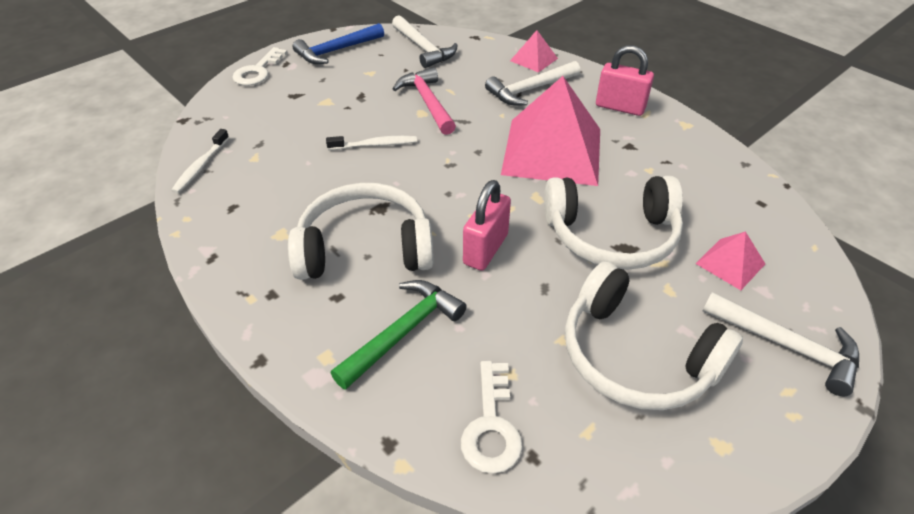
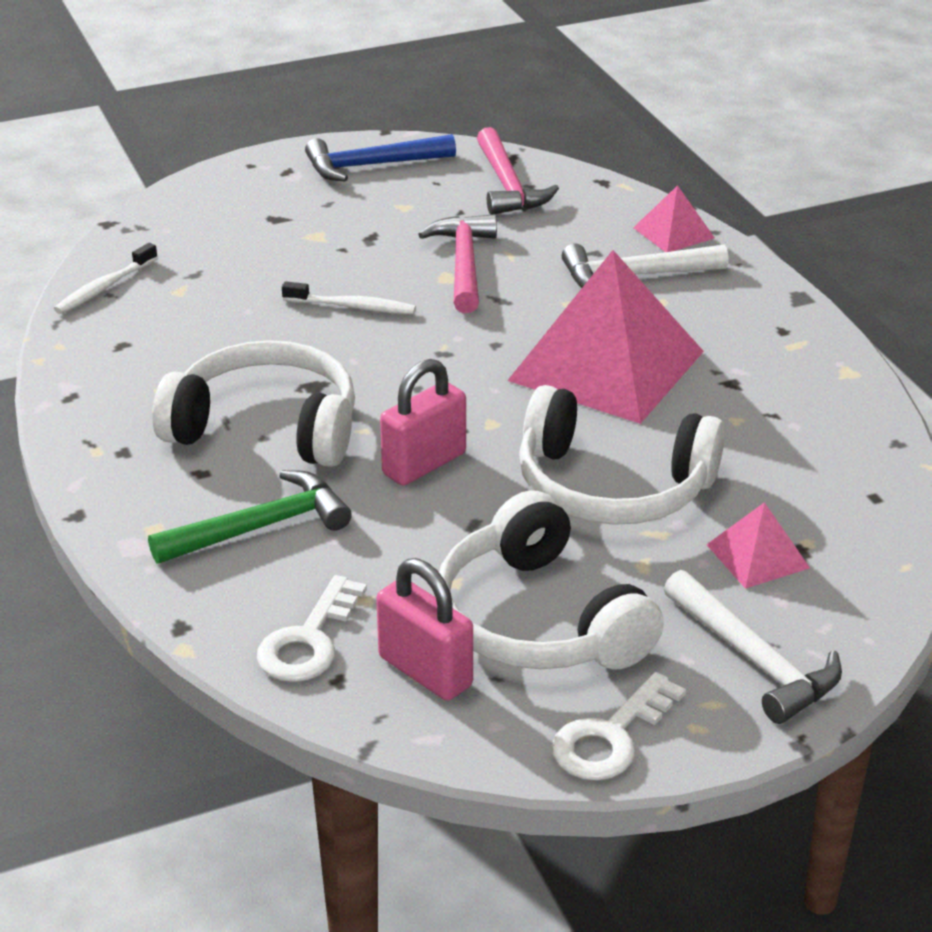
camera: 20 degrees right, 10 degrees down
(258, 71) = (241, 175): white key -> white key (610, 737)
(423, 48) = (508, 185): white hammer -> pink hammer
(620, 107) = (760, 327): pink padlock -> pink padlock (425, 671)

